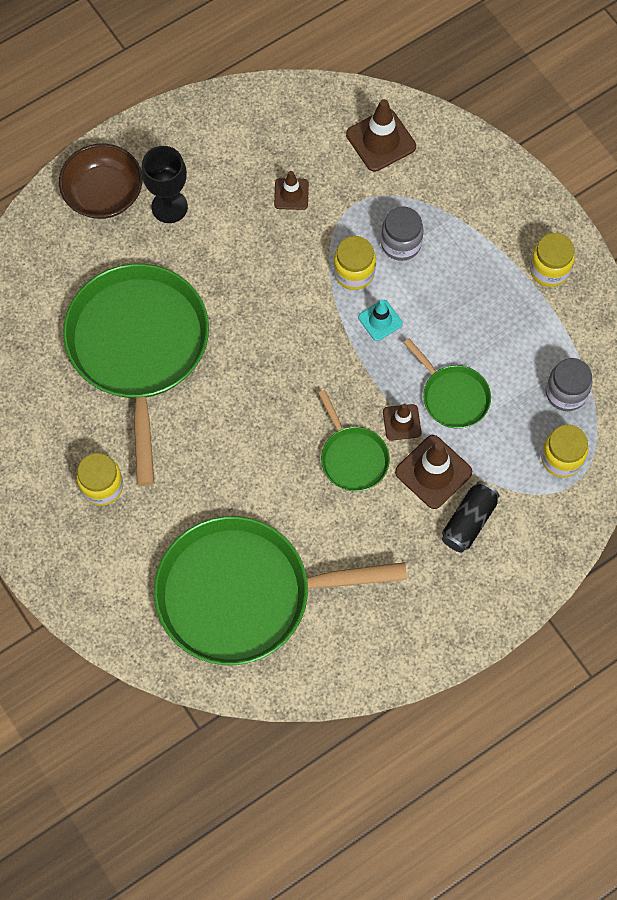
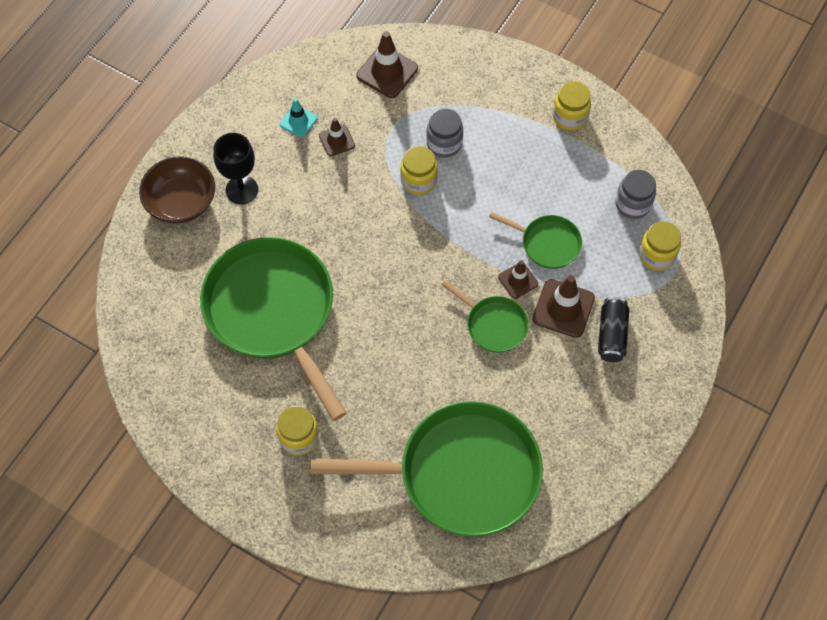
camera: 25 degrees left, 5 degrees down
(242, 594) = (461, 473): green pan -> green pan turned 150 degrees counterclockwise
(380, 320) = (459, 209): turquoise traffic cone -> turquoise traffic cone (298, 121)

